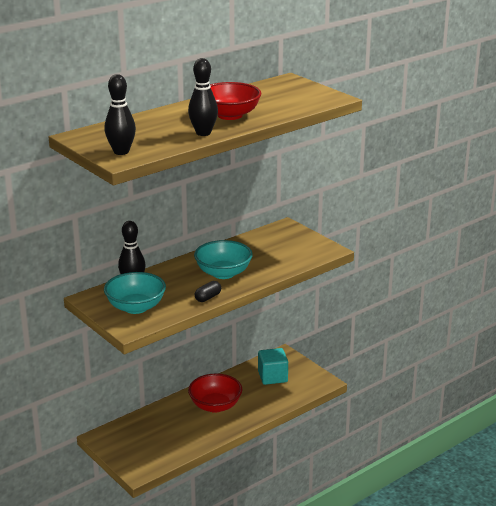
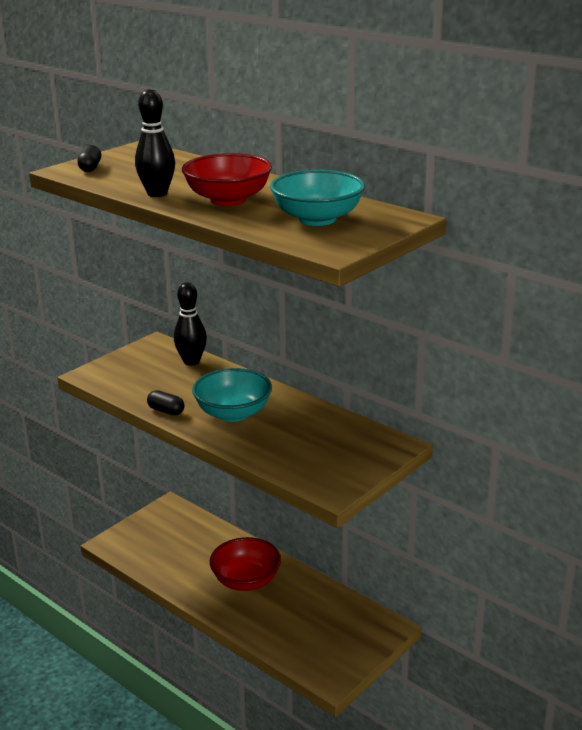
camera: 80 degrees right, 0 degrees up
(121, 152) = (90, 168): black bowling pin -> black capsule
(136, 307) = (137, 371): turquoise bowl -> turquoise bowl (317, 219)
(272, 377) = (327, 623): turquoise cube -> none

